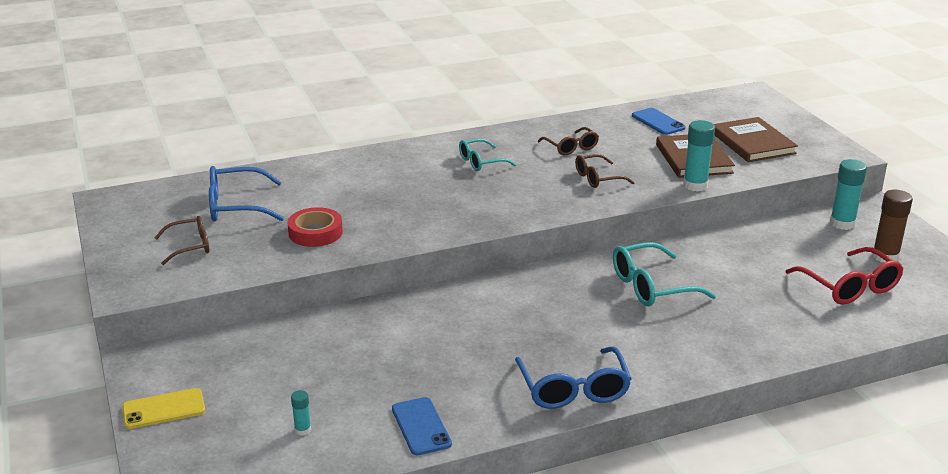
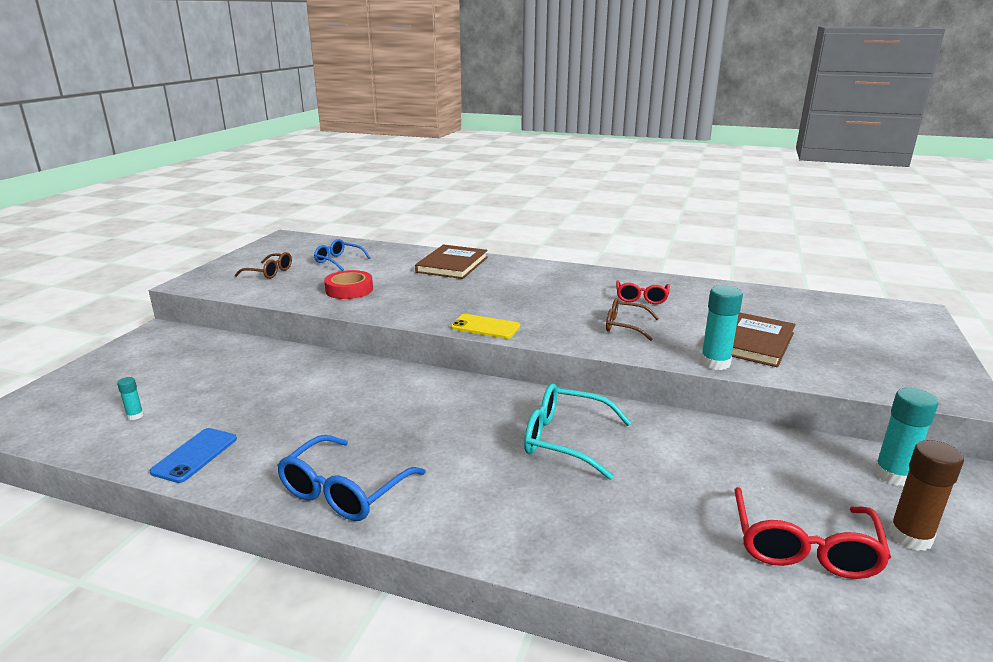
camera: 40 degrees right, 5 degrees down
(164, 409) = (108, 364): yellow phone -> yellow phone (485, 327)
(236, 206) = (338, 261): blue glasses -> blue glasses, size x0.64
(481, 162) = (546, 285): turquoise glasses -> none
(571, 147) = (641, 298): brown glasses -> red glasses
(658, 122) = (762, 304): blue phone -> none
(752, 143) = (846, 350): brown book -> brown book (452, 265)

